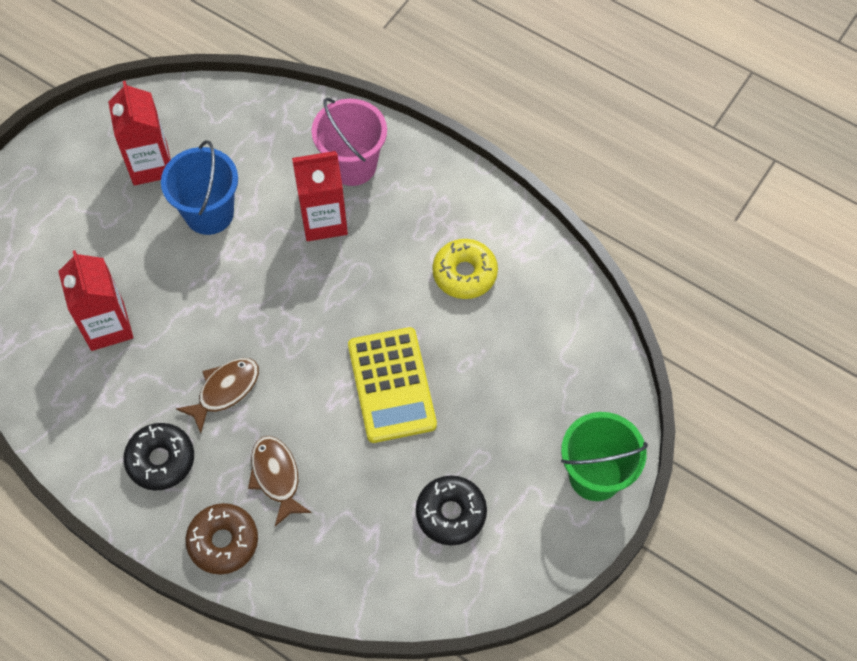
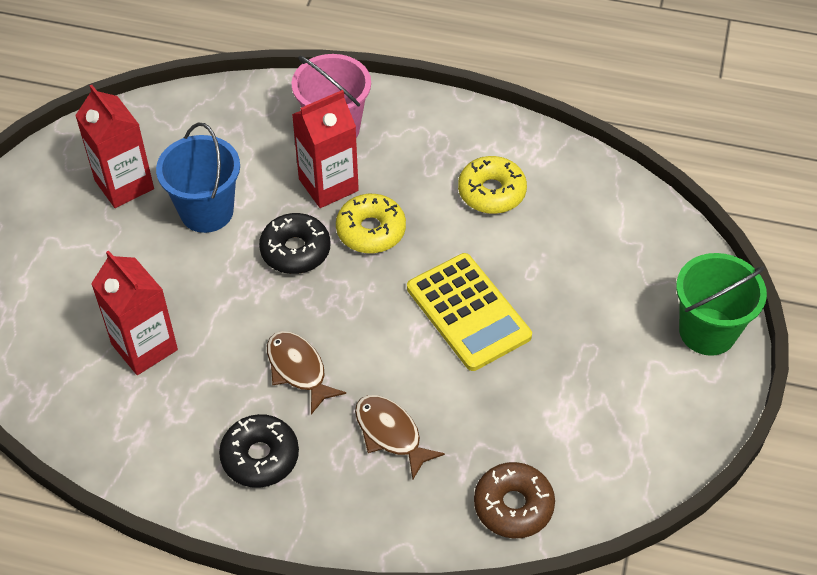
camera: 20 degrees left, 10 degrees down
(223, 542) = (363, 514): brown donut -> brown donut (513, 506)
(225, 391) = (298, 369): brown fish -> brown fish turned 60 degrees counterclockwise
(341, 278) = (371, 230): none -> yellow donut
(451, 513) = (585, 411): black donut -> black donut (295, 250)

